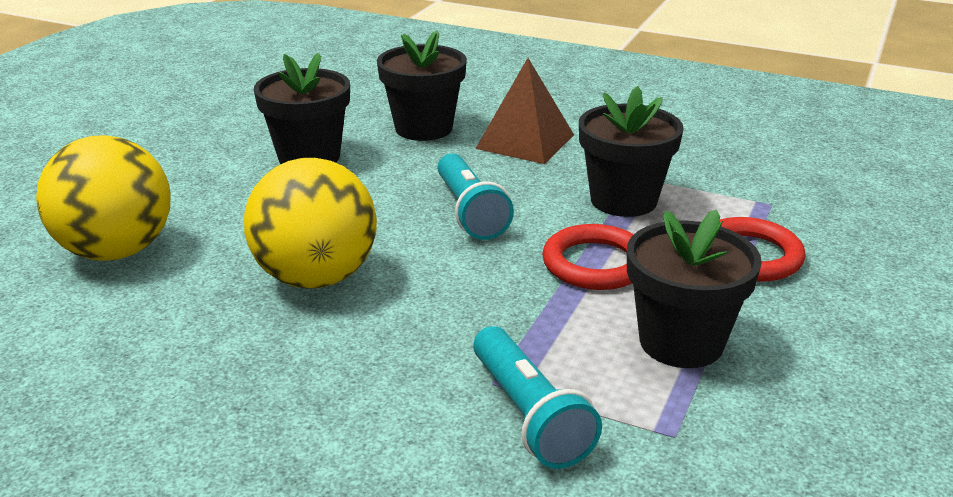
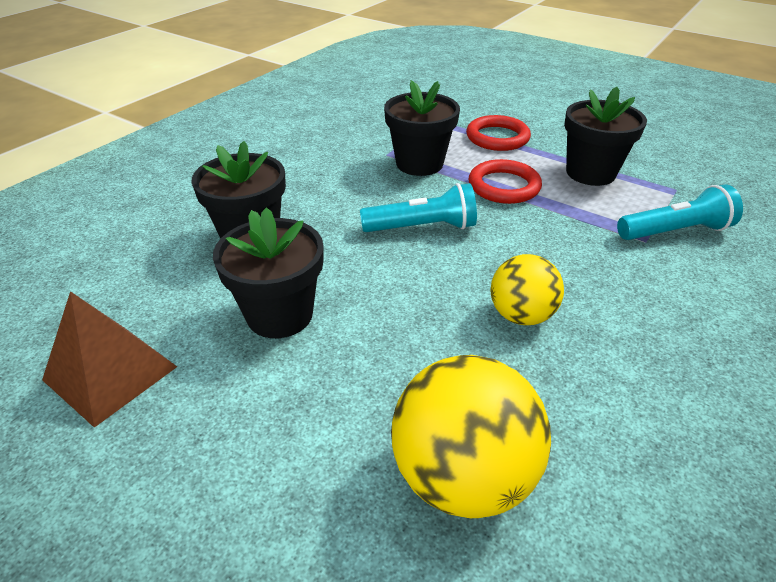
camera: 80 degrees left, 10 degrees up
(316, 277) = (521, 315): yellow ball -> yellow ball, size x0.62
(525, 141) = (307, 189): brown pyramid -> brown pyramid (110, 373)

